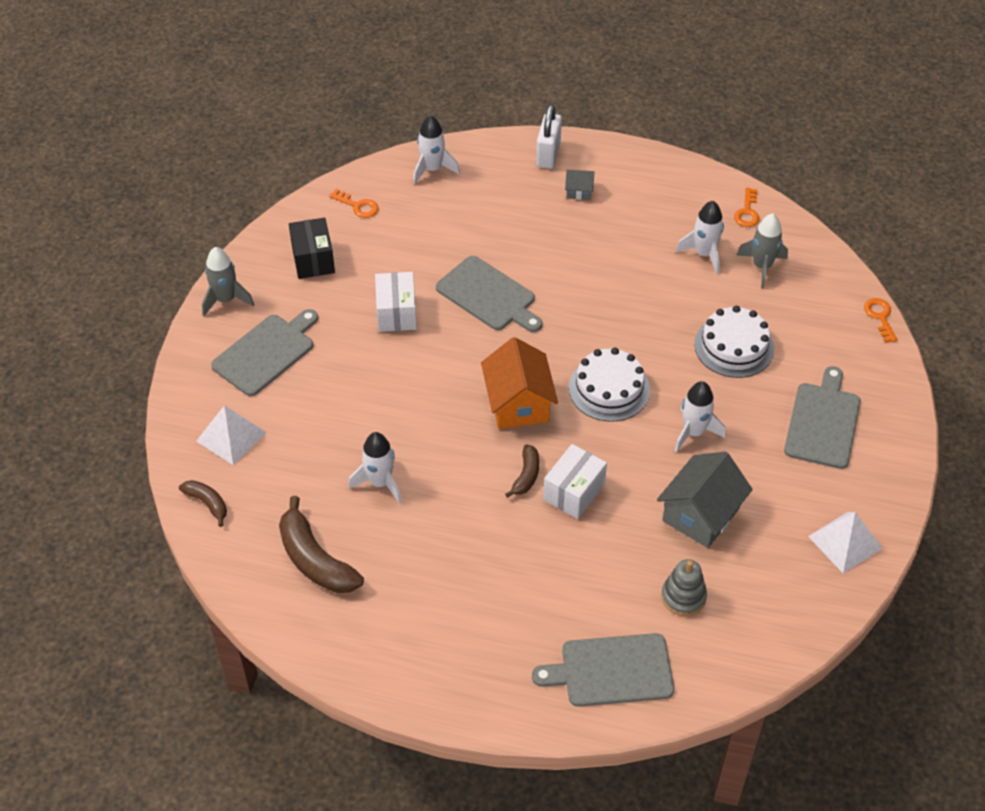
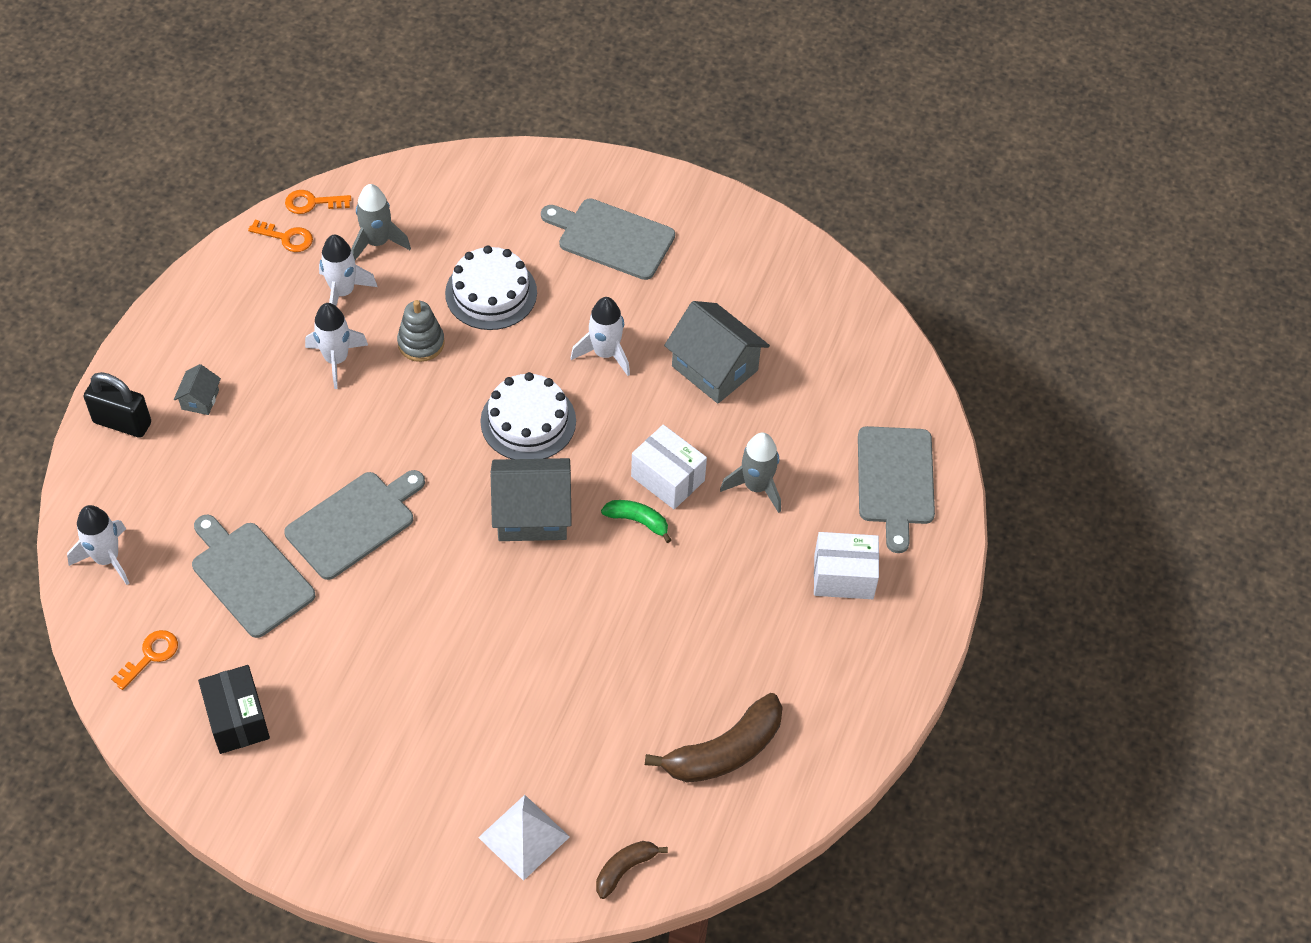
camera: 85 degrees left, 5 degrees up
(226, 299) = (284, 834): grey rocket -> grey rocket (756, 487)
(266, 352) = (391, 787): grey cutting board -> grey cutting board (249, 576)
(313, 259) = (237, 719): black box -> black box turned 75 degrees clockwise
(380, 482) = (623, 672): white rocket -> white rocket (336, 359)
(396, 313) = (358, 628): white box -> white box (843, 576)
(518, 403) = (532, 514): orange house -> grey house
(526, 476) = (638, 521): brown banana -> green banana
(548, 155) = (122, 422): white padlock -> black padlock
(683, 597) = (814, 403): grey stacking toy -> grey stacking toy (421, 343)
(845, 542) = (765, 255): white pyramid -> none
(880, 317) = (478, 156): orange key -> orange key (312, 203)

